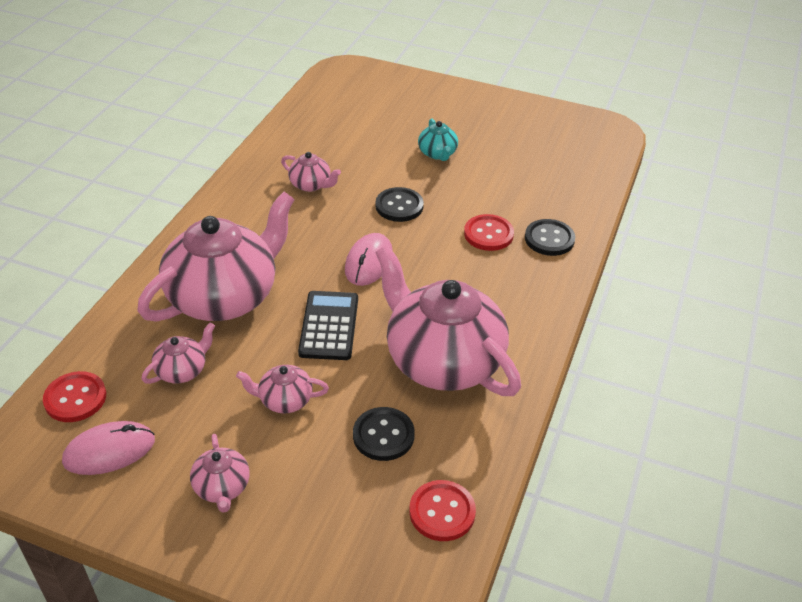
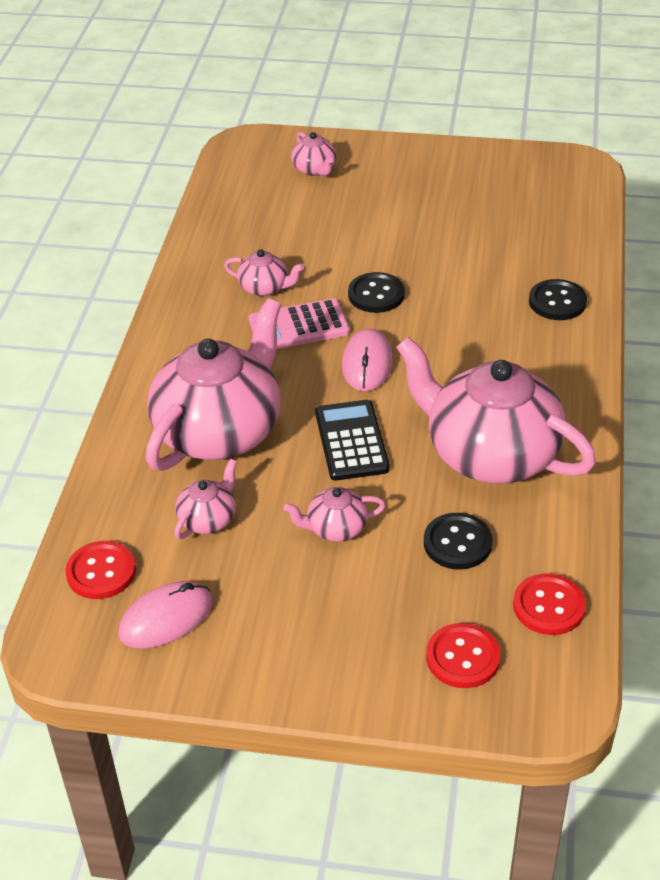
camera: 10 degrees left, 0 degrees up
(222, 487) = (307, 630): pink teapot -> pink teapot (315, 169)
(325, 221) = (299, 326): none -> pink calculator
(437, 153) = (396, 226): turquoise teapot -> none
(488, 234) = (488, 308): red button -> red button (463, 657)

